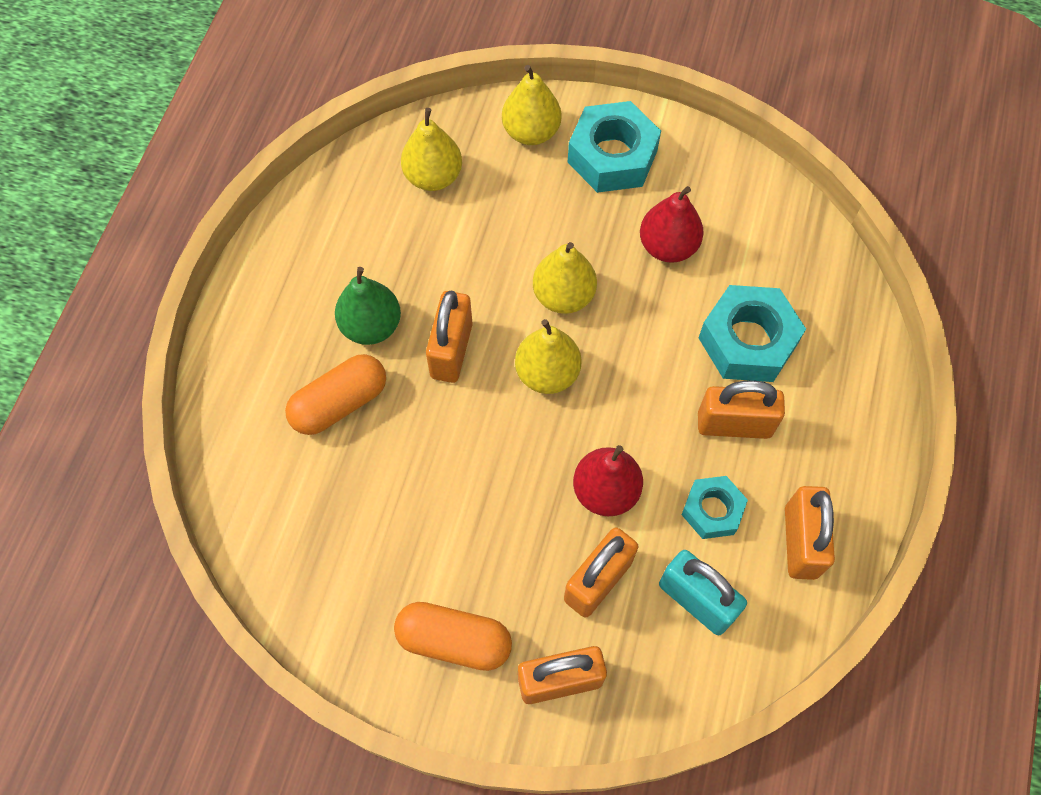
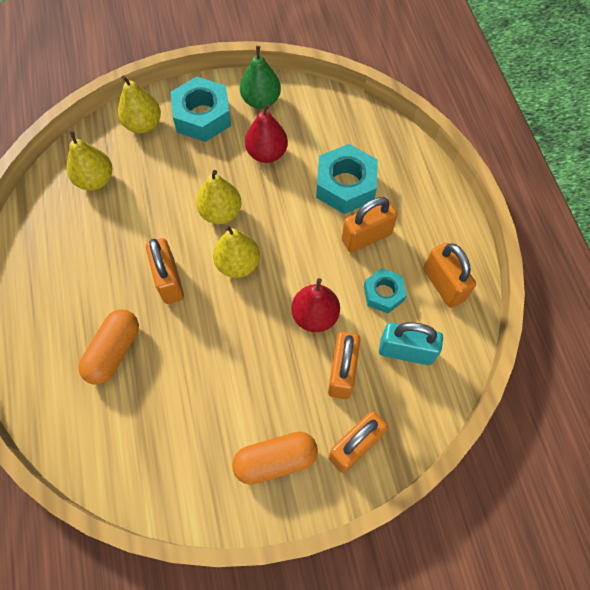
camera: 30 degrees left, 0 degrees up
(371, 326) = (107, 292): green pear -> green pear (261, 100)

